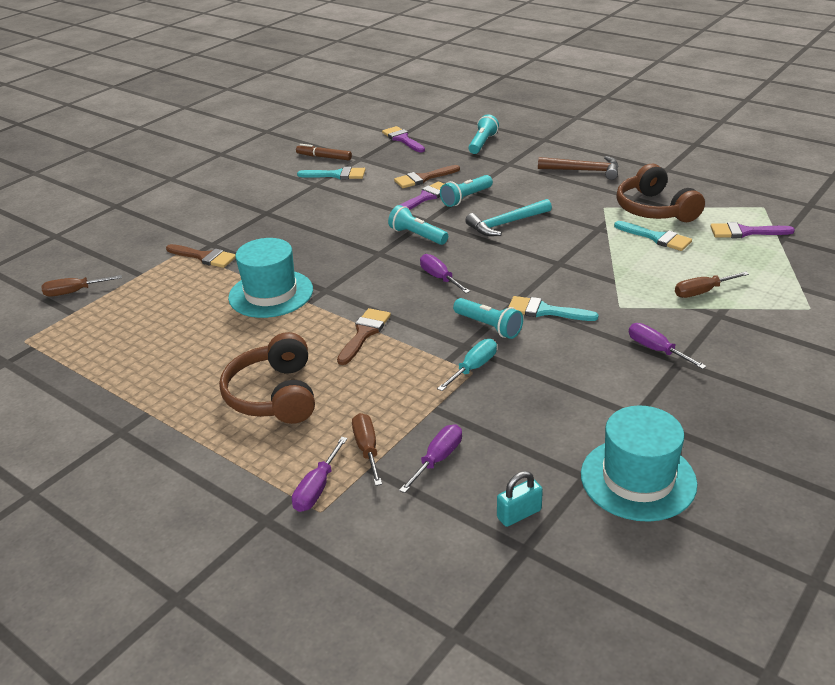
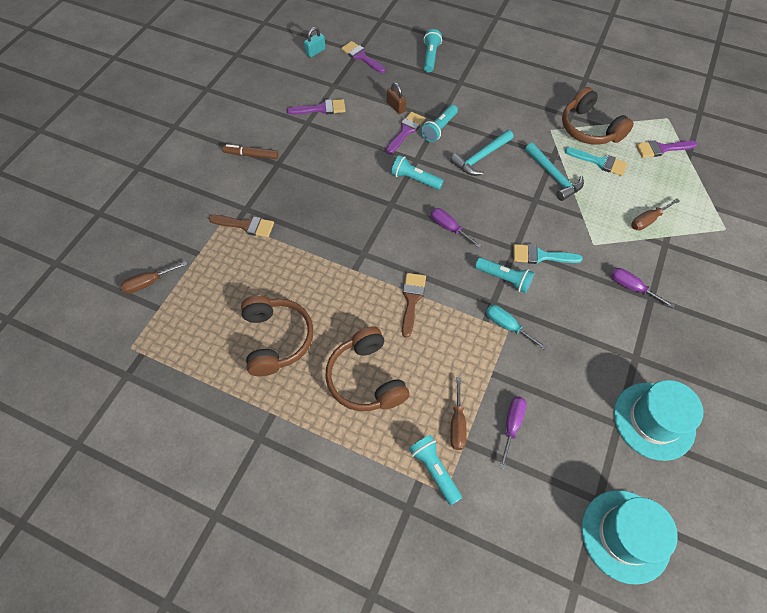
camera: 15 degrees left, 25 degrees up
(187, 351) = (277, 339): none -> brown headphones
(271, 294) = (320, 263): turquoise hat -> turquoise hat (625, 535)
(317, 488) = (434, 470): purple screwdriver -> turquoise flashlight
(324, 157) = (301, 86): brown marker -> brown marker (251, 155)
(337, 175) = (321, 109): turquoise brush -> purple brush
(367, 449) = (457, 424): brown screwdriver -> brown screwdriver turned 150 degrees counterclockwise
(423, 178) = (396, 107): brown brush -> brown padlock
(473, 368) = (507, 326): turquoise screwdriver -> turquoise screwdriver turned 75 degrees counterclockwise
(519, 514) = (584, 468): turquoise padlock -> turquoise padlock (315, 52)
(583, 171) = (522, 86): brown hammer -> none
(591, 245) = (553, 176): none -> turquoise hammer

